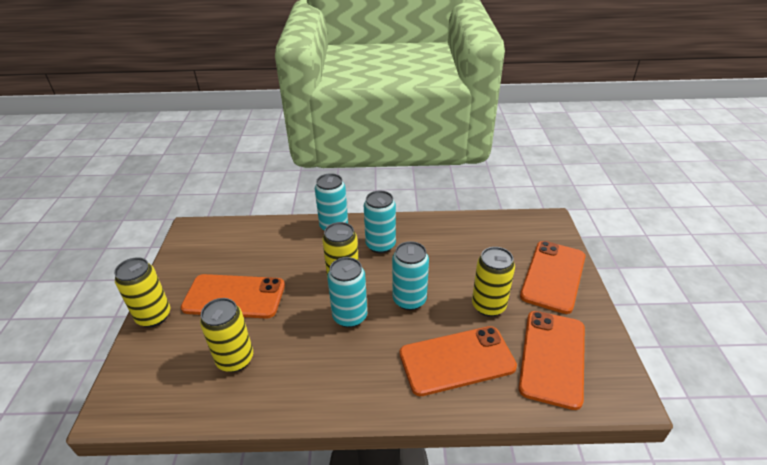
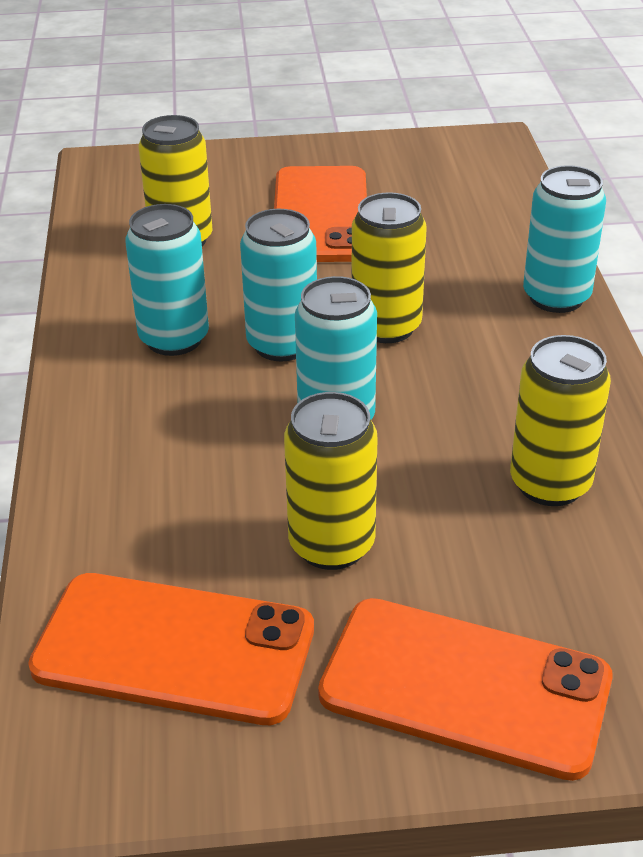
camera: 85 degrees right, 0 degrees up
(154, 316) = (268, 155): yellow can -> yellow can (550, 484)
(380, 245) = (510, 368): turquoise can -> turquoise can (174, 339)
(457, 360) = (171, 490): orange phone -> none

